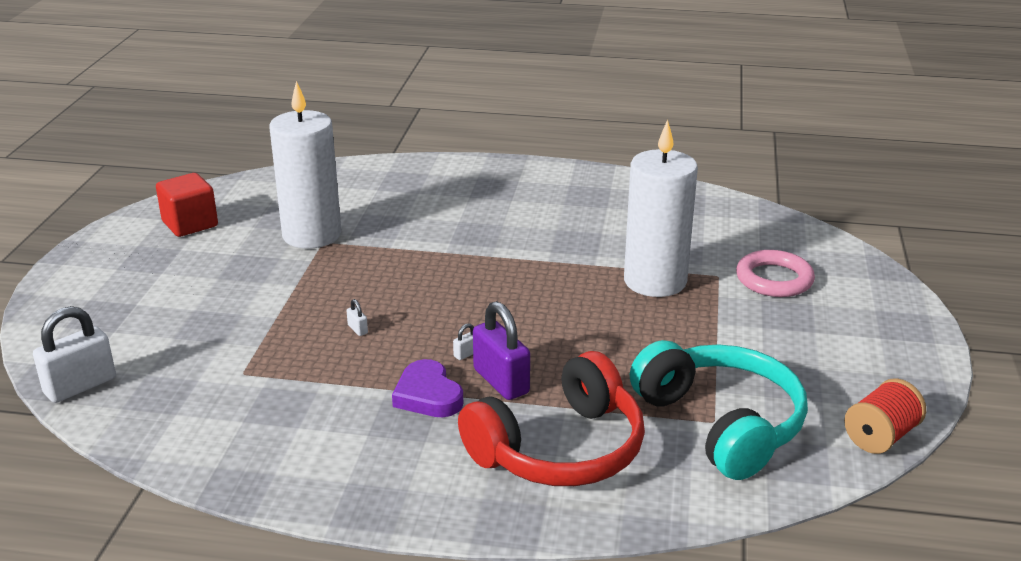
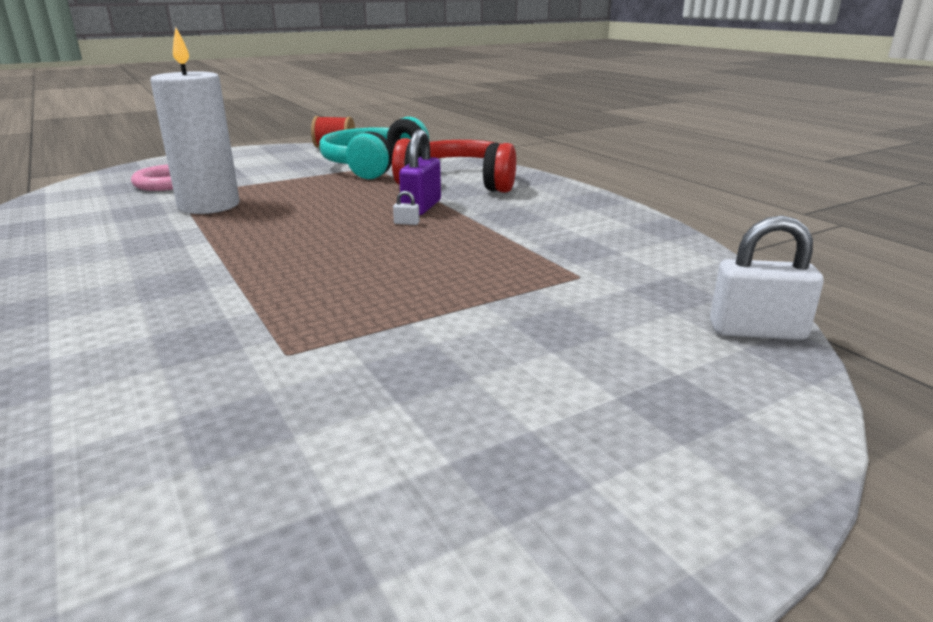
camera: 130 degrees left, 5 degrees down
(190, 224) = (357, 516): red cube -> none
(312, 235) = (273, 371): white candle -> none
(357, 329) = (439, 263): white padlock -> none
(428, 395) = (475, 218): purple heart -> none

